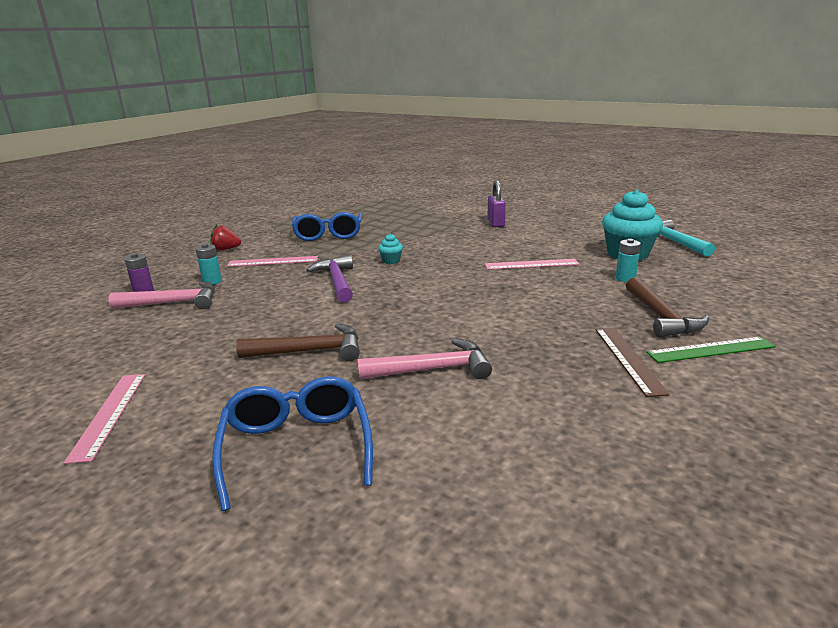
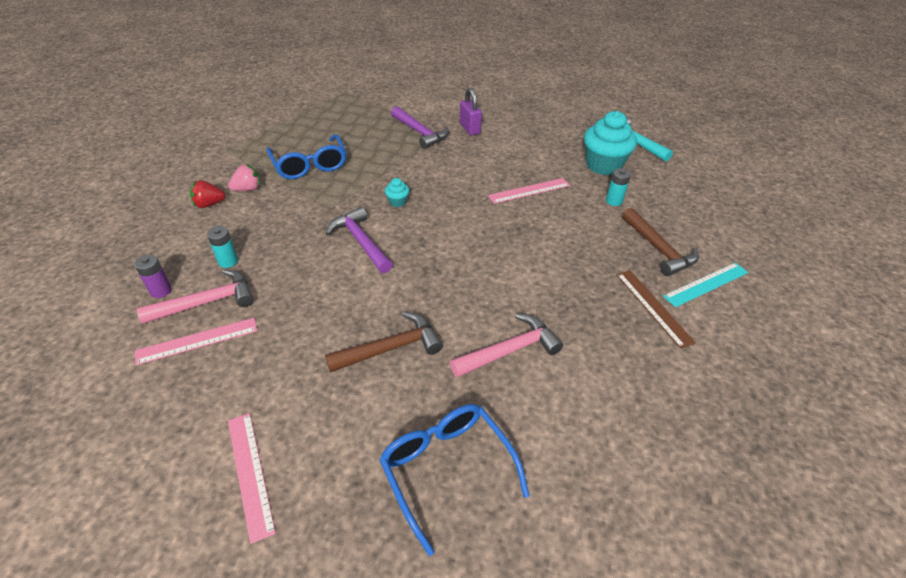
camera: 20 degrees left, 20 degrees up
(265, 243) = (248, 189): none -> pink strawberry
(273, 261) = (275, 218): pink ruler -> pink ruler (197, 341)
(445, 223) = (420, 132): none -> purple hammer
(710, 350) = (706, 284): green ruler -> turquoise ruler

